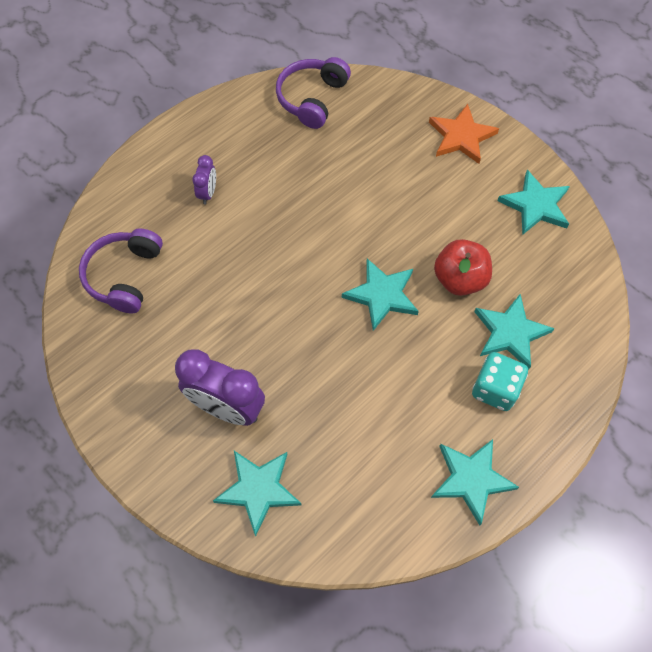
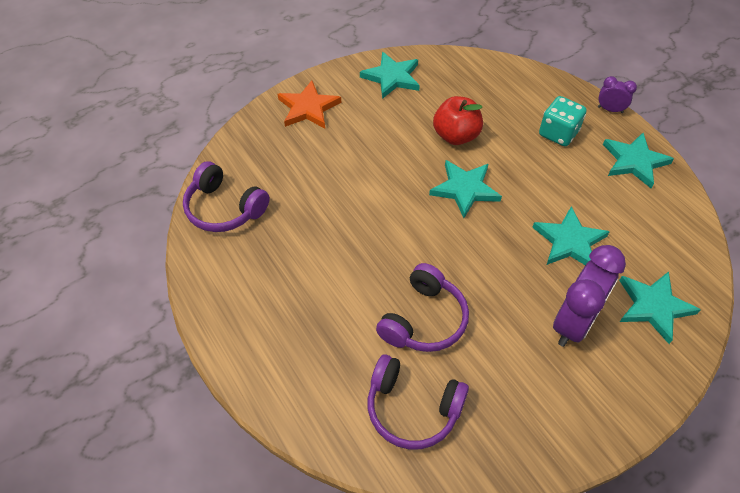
camera: 80 degrees left, 10 degrees down
(208, 193) = (320, 315): purple clock -> purple clock (610, 109)
(214, 274) = (424, 320): none -> purple headphones
(510, 333) = (509, 115): turquoise star -> turquoise star (569, 241)

